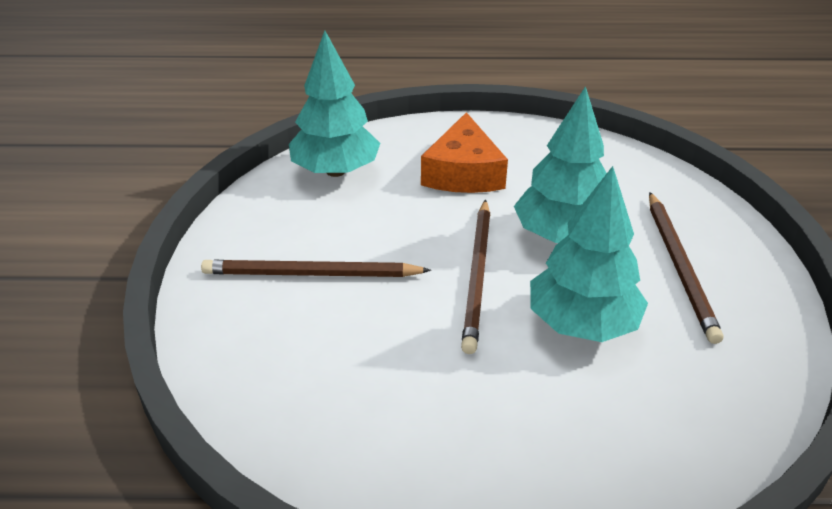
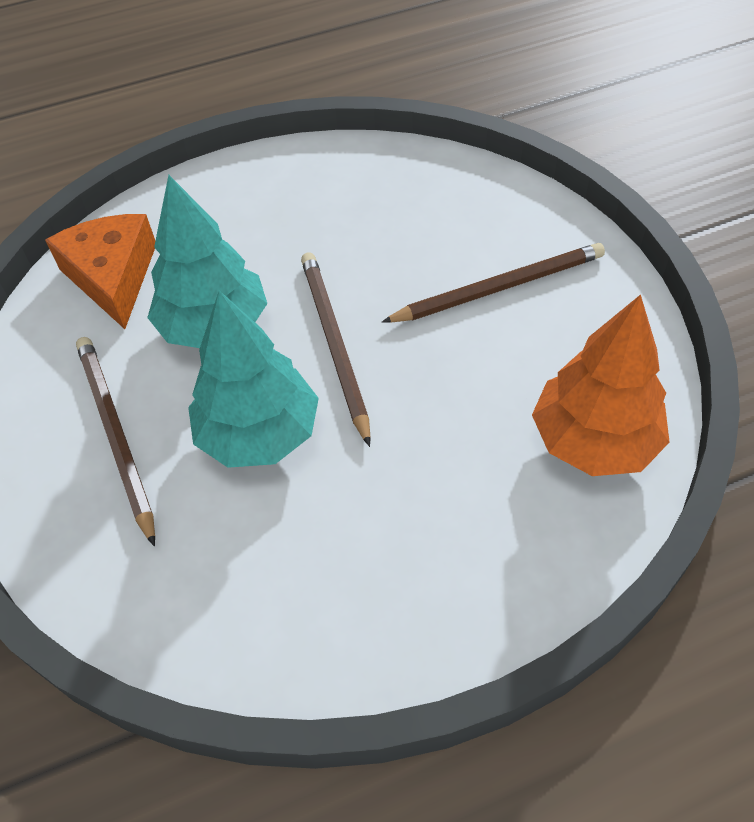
camera: 160 degrees right, 15 degrees up
(336, 171) = (594, 441): turquoise tree -> orange tree
(463, 172) = (426, 504): orange cheese -> orange cheese (113, 276)

